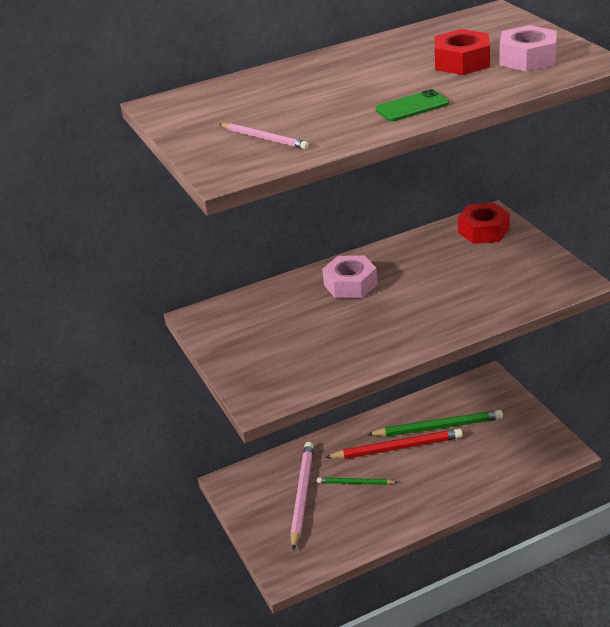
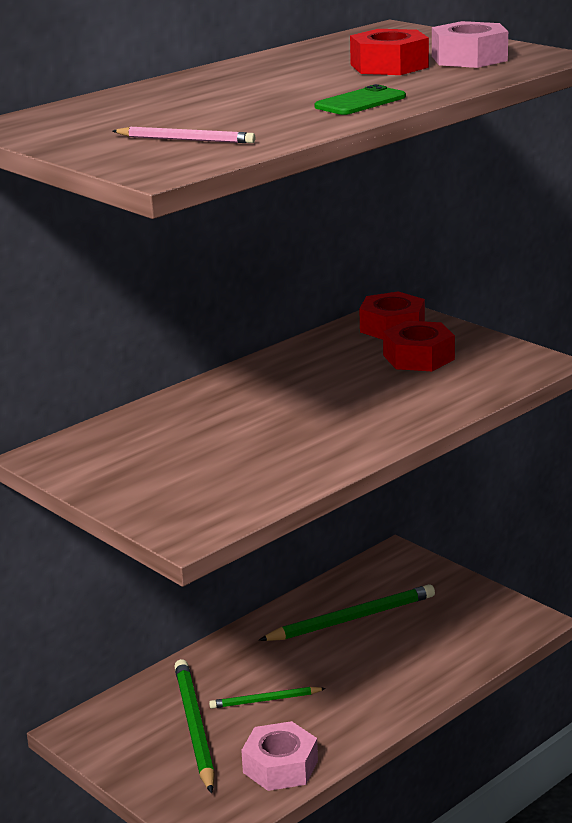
camera: 20 degrees left, 10 degrees down
(302, 495) = (194, 727): pink pencil -> green pencil
(350, 284) = (245, 398): pink nut -> pink nut (280, 766)
(397, 447) = (306, 650): red pencil -> none
(489, 263) = (418, 357): none -> red nut

